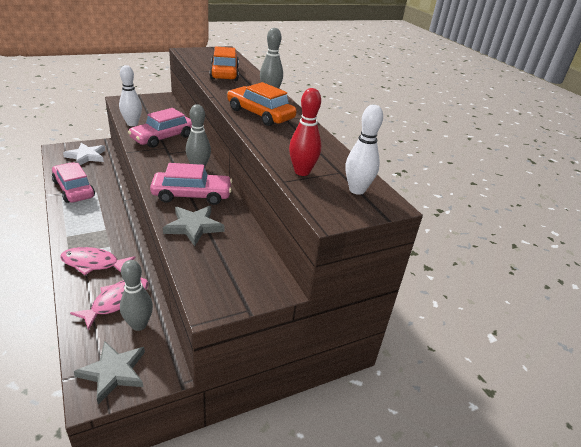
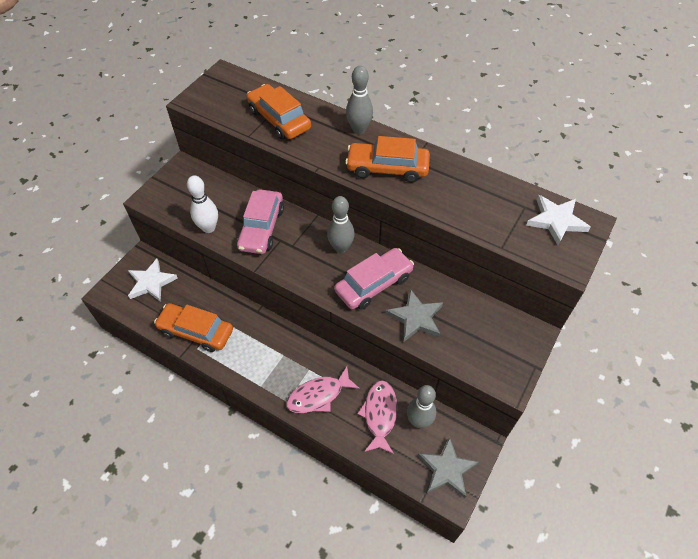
camera: 30 degrees left, 20 degrees up
(74, 189) = (196, 331): pink car -> orange car
(302, 172) = (501, 226): red bowling pin -> none
(357, 190) = (556, 221): white bowling pin -> white star

